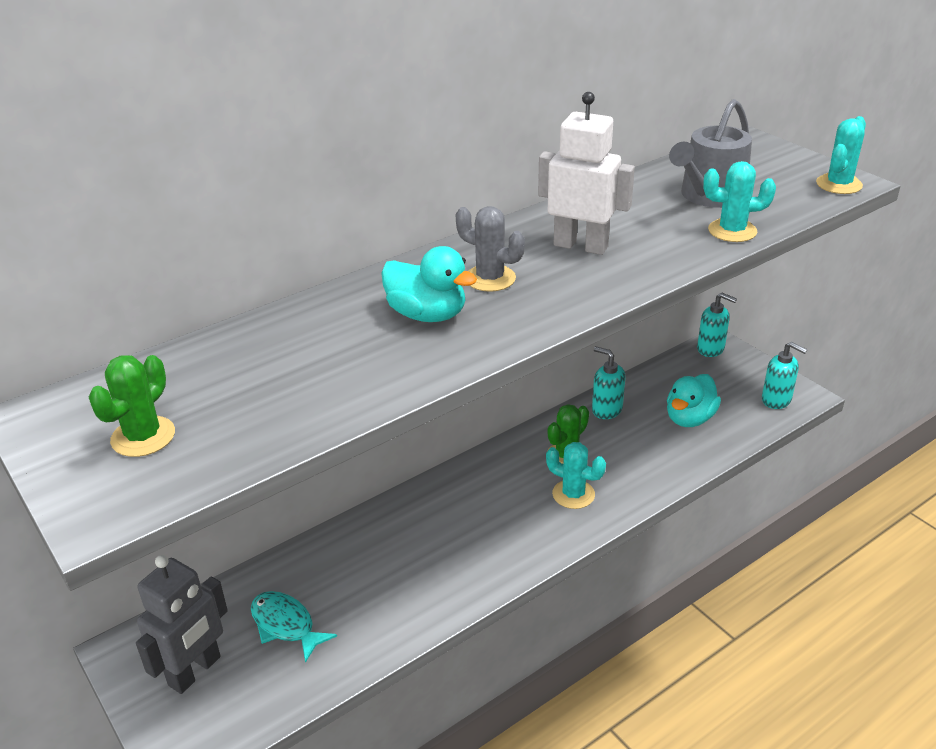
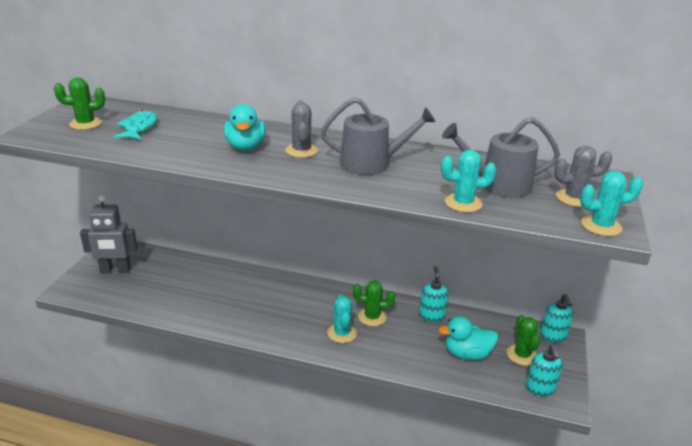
camera: 50 degrees right, 5 degrees down
(286, 625) = (161, 281): turquoise fish -> turquoise fish (139, 128)
(581, 246) = (371, 163): white robot -> grey watering can
(721, 384) = (522, 355): none -> green cactus
(732, 231) = (463, 203): turquoise cactus -> turquoise cactus turned 60 degrees counterclockwise
(774, 172) = (574, 198): none -> grey cactus

